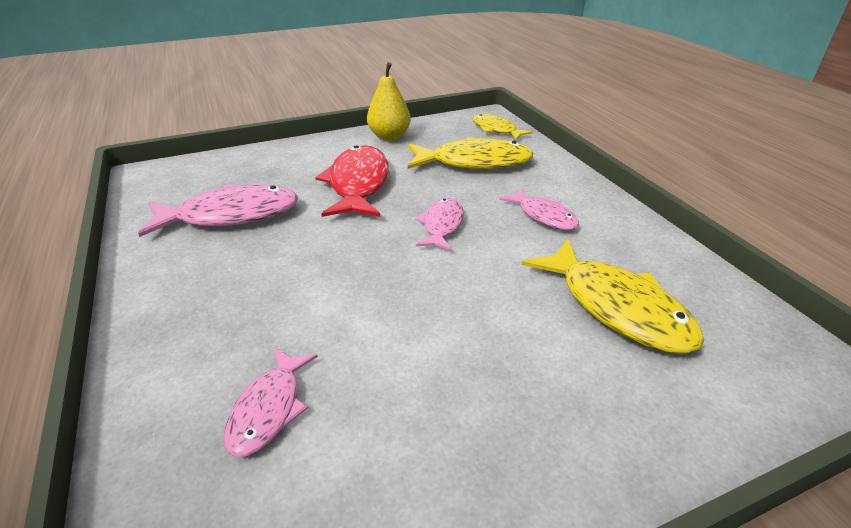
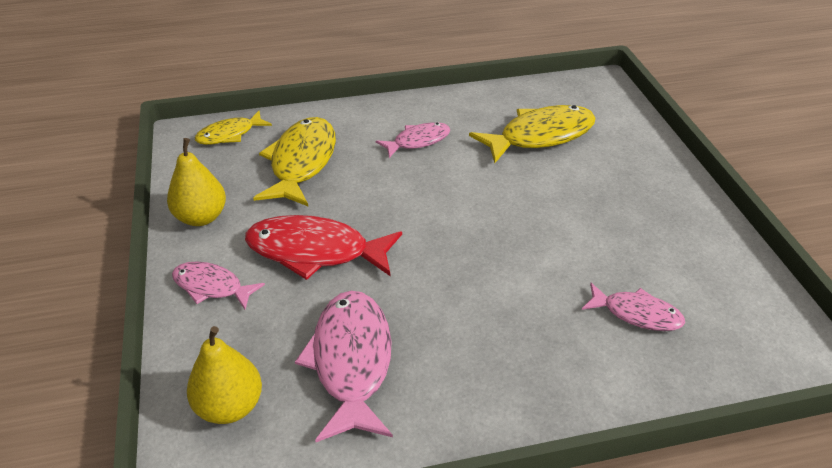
camera: 80 degrees left, 5 degrees up
(200, 176) = (229, 406): none -> yellow pear
(442, 225) = (417, 201): pink fish -> pink fish (211, 287)

